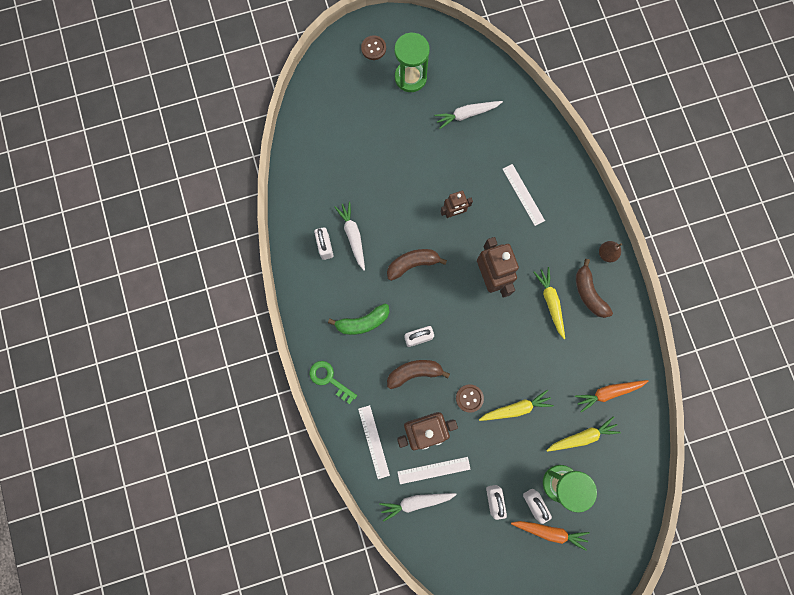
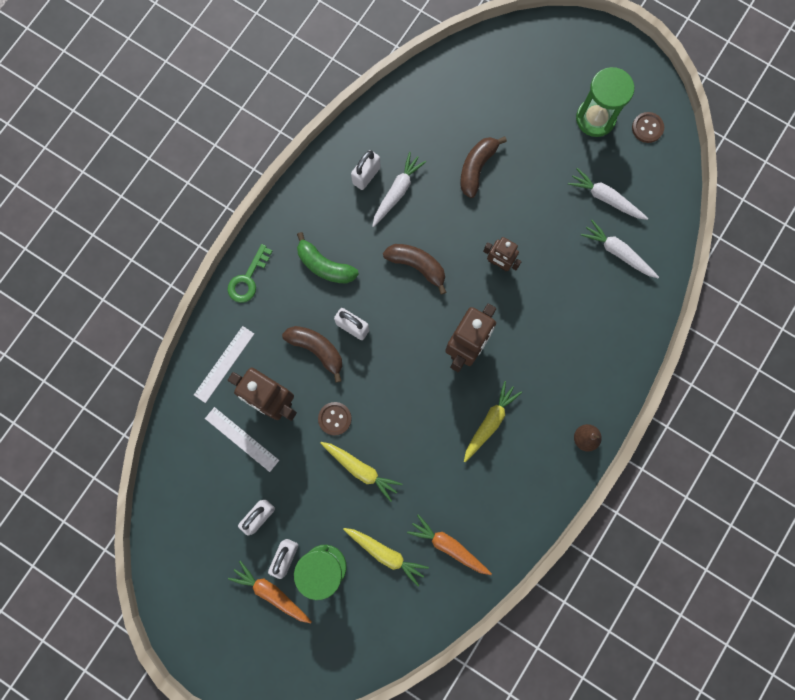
camera: 50 degrees right, 0 degrees up
(329, 379) = (248, 279): green key -> green key turned 150 degrees counterclockwise
(373, 48) = (593, 63): brown button -> brown button (647, 128)
(416, 502) = (200, 446): white carrot -> white carrot (617, 252)
(523, 194) = (573, 313): white ruler -> none
(550, 531) = (271, 592): orange carrot -> orange carrot turned 150 degrees clockwise
(588, 293) = (530, 451): brown banana -> brown banana (477, 168)

